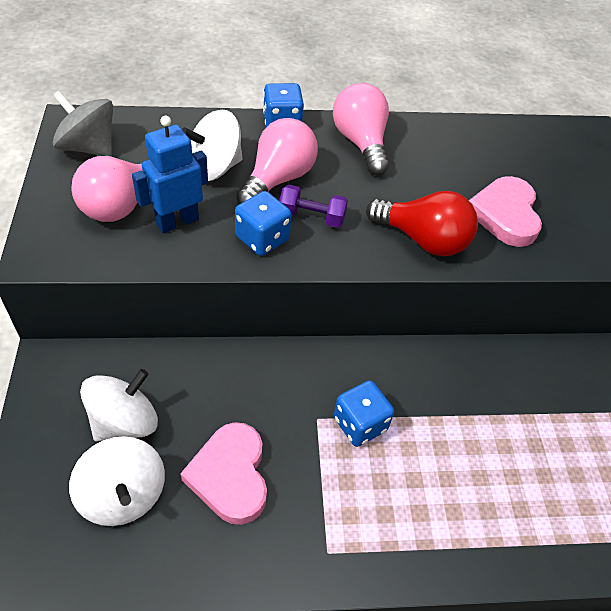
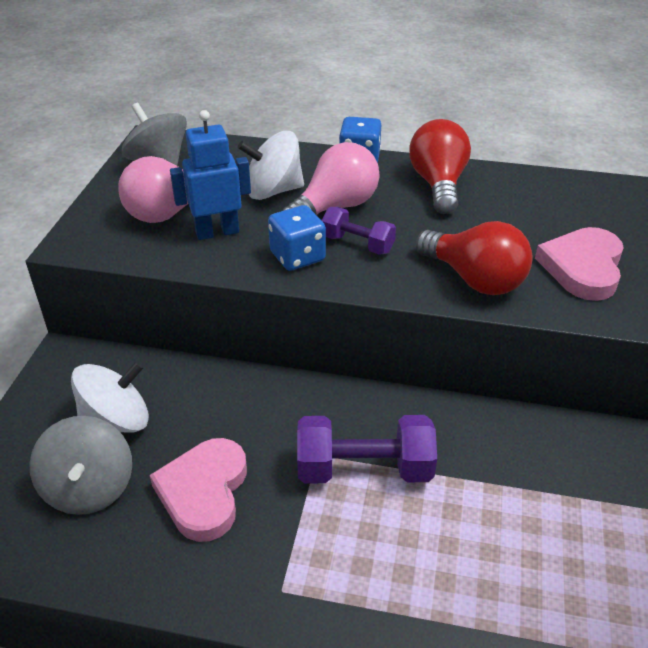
camera: 20 degrees right, 10 degrees down
(123, 495) = (89, 488): white spinning top -> grey spinning top
(360, 424) = (364, 469): blue dice -> purple dumbbell
(361, 143) = (438, 184): pink light bulb -> red light bulb

